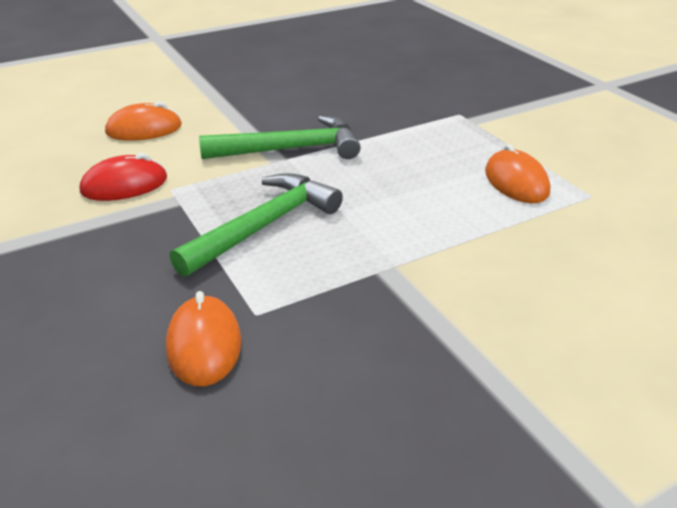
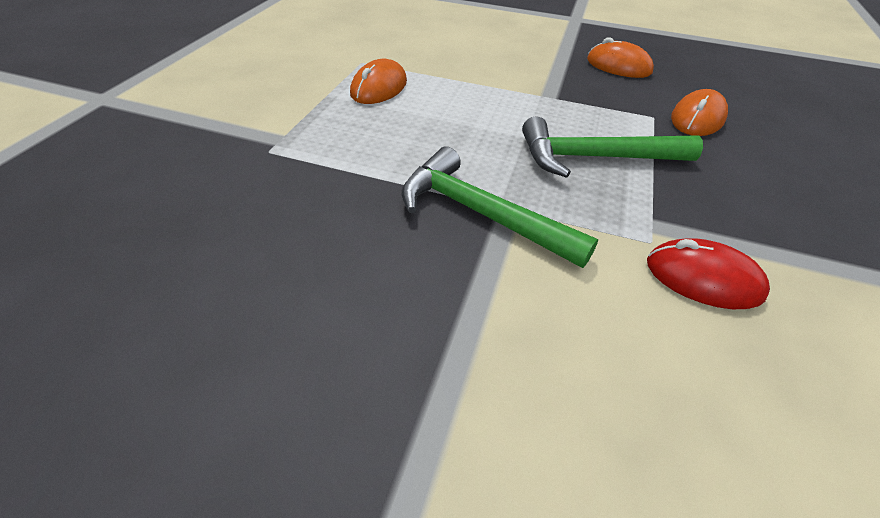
camera: 135 degrees left, 10 degrees up
(144, 129) = (625, 386): orange mouse -> orange mouse (618, 66)

